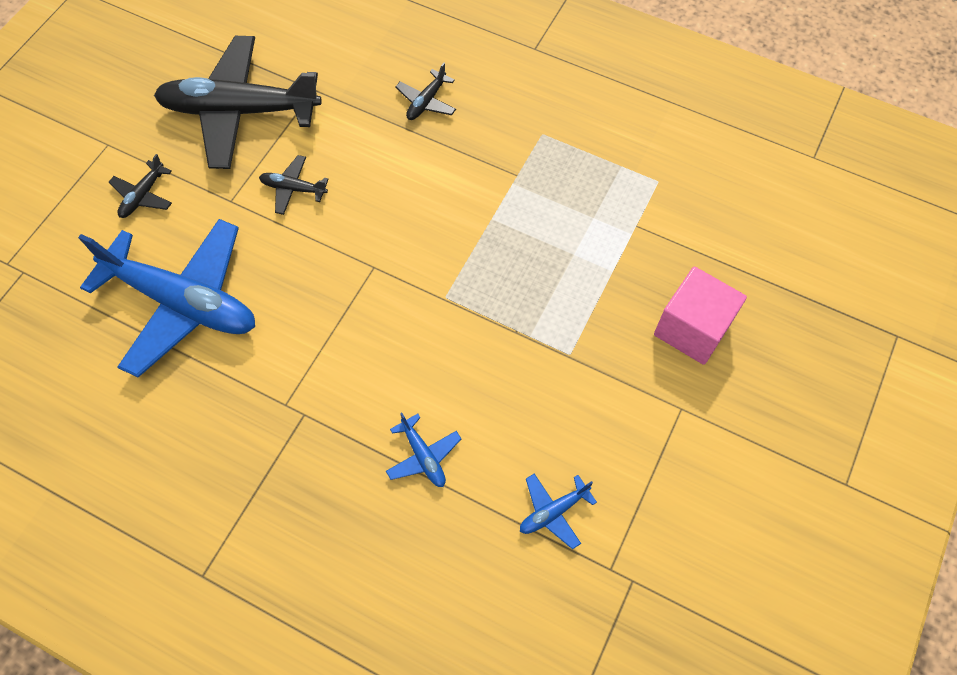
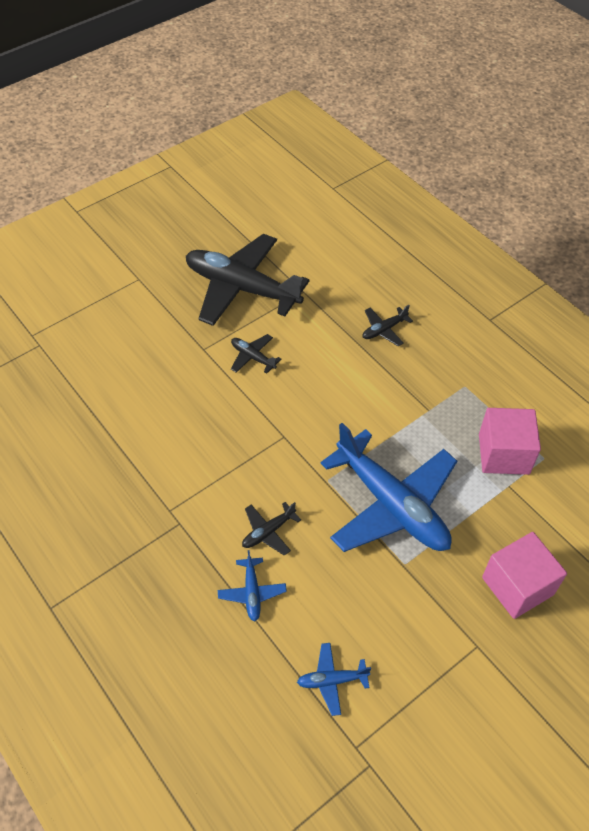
camera: 25 degrees right, 10 degrees down
(143, 195) = (145, 323): black plane -> black plane (268, 532)
(183, 302) = (135, 408): blue plane -> blue plane (392, 504)
(616, 193) = (503, 454): none -> pink cube

